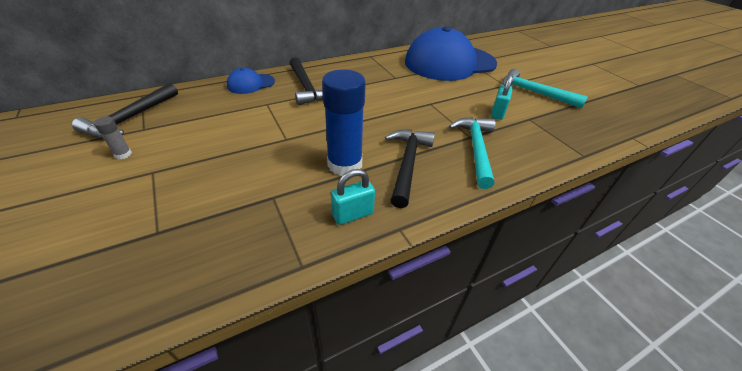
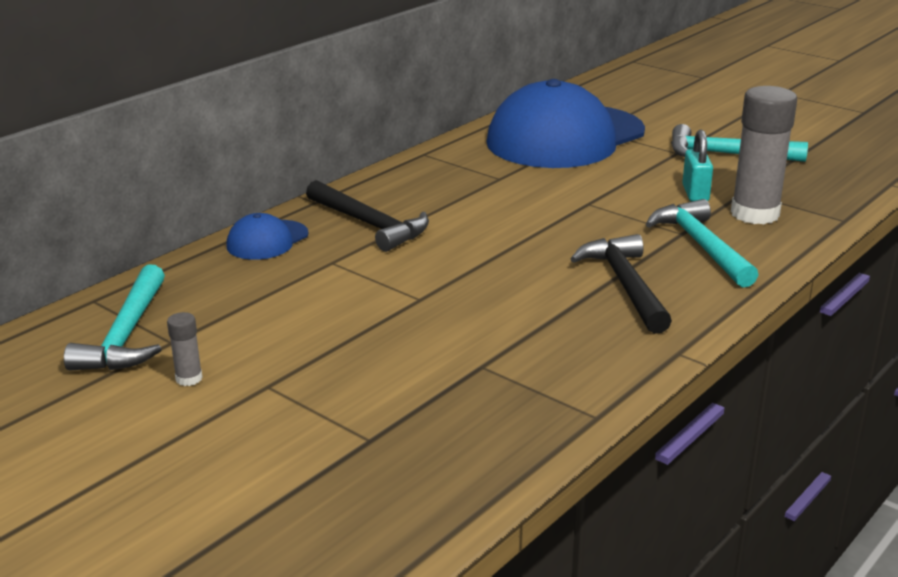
camera: 20 degrees left, 15 degrees down
(130, 118) = (126, 334): black hammer -> turquoise hammer
(345, 164) = (540, 307): blue glue stick -> none
(352, 214) = (607, 355): turquoise padlock -> none
(526, 136) = (755, 214): none -> grey glue stick

